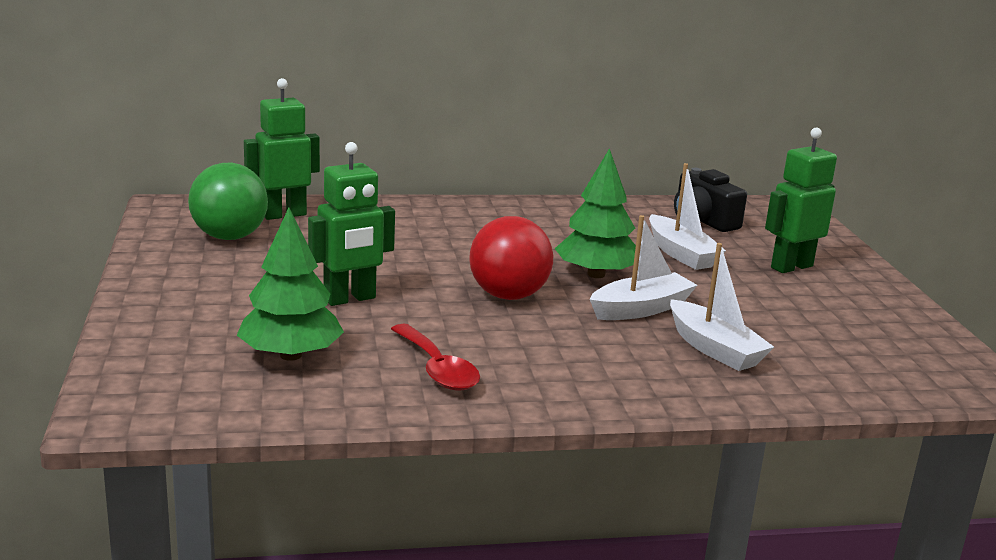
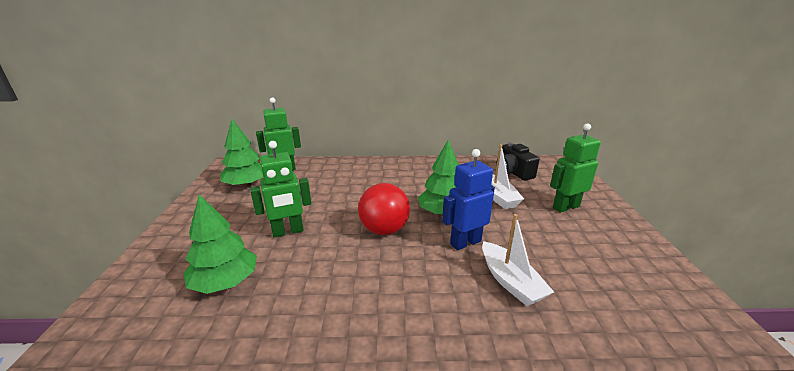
camera: 10 degrees right, 5 degrees up
(229, 237) = (246, 184): green ball -> green tree
(437, 369) = (314, 298): red spoon -> none
(641, 309) = (465, 242): white boat -> blue robot

